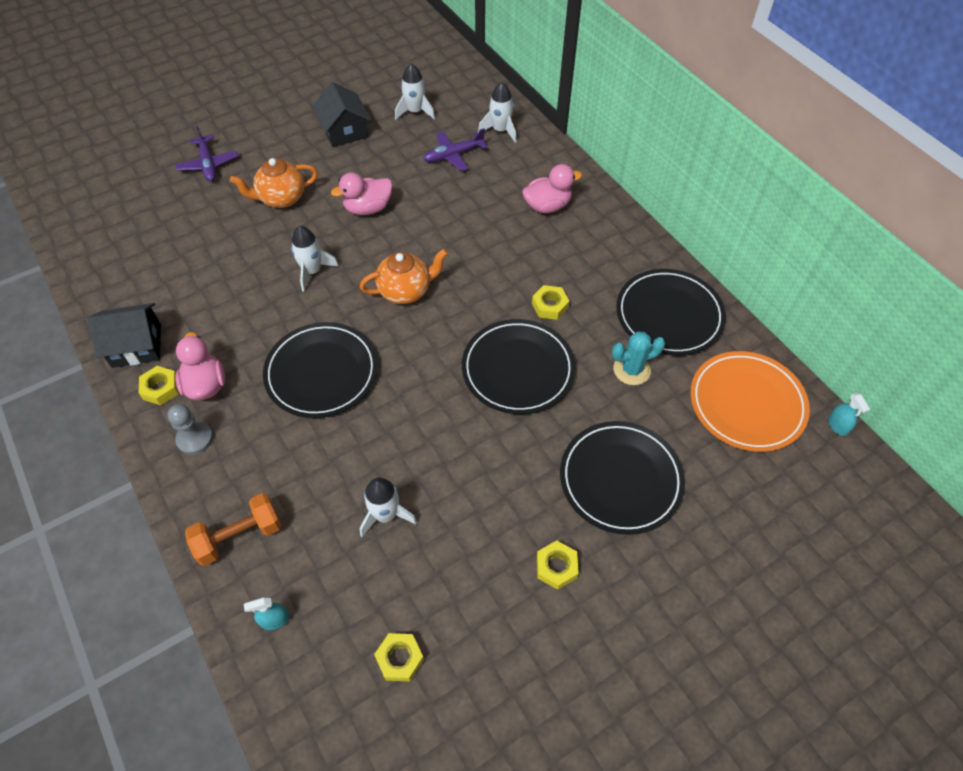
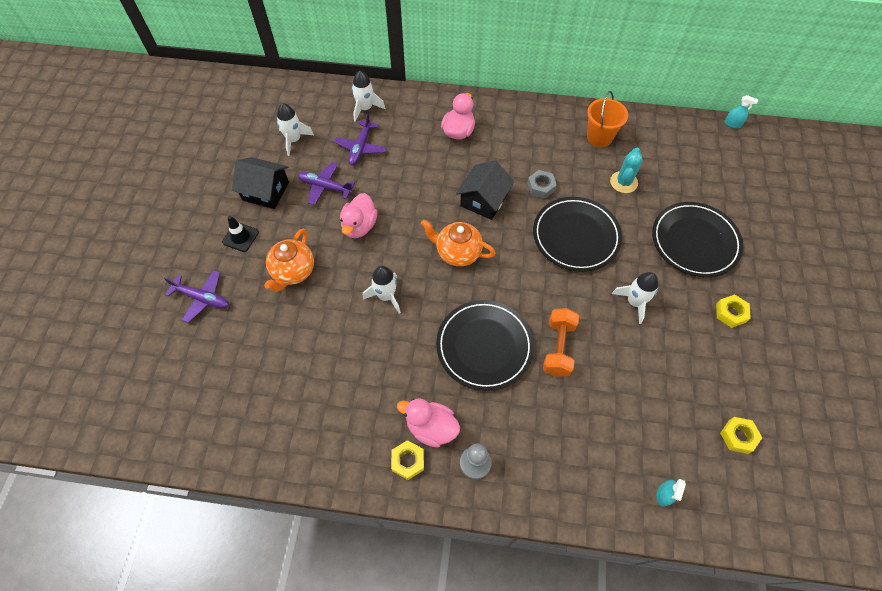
camera: 50 degrees left, 5 degrees up
(136, 345) = (348, 456): black house -> black house (483, 200)
(239, 536) = (582, 480): orange dumbbell -> orange dumbbell (558, 348)
(285, 147) = (240, 237): none -> black traffic cone
(386, 515) = (630, 379): white rocket -> white rocket (634, 302)
(387, 161) = (325, 187): none -> purple plane
(406, 291) = (457, 253): orange teapot -> orange teapot turned 90 degrees counterclockwise
(549, 306) = (541, 187): yellow nut -> grey nut
(669, 315) = (599, 137): black plate -> orange bucket
(747, 403) = (689, 149): orange plate -> none

